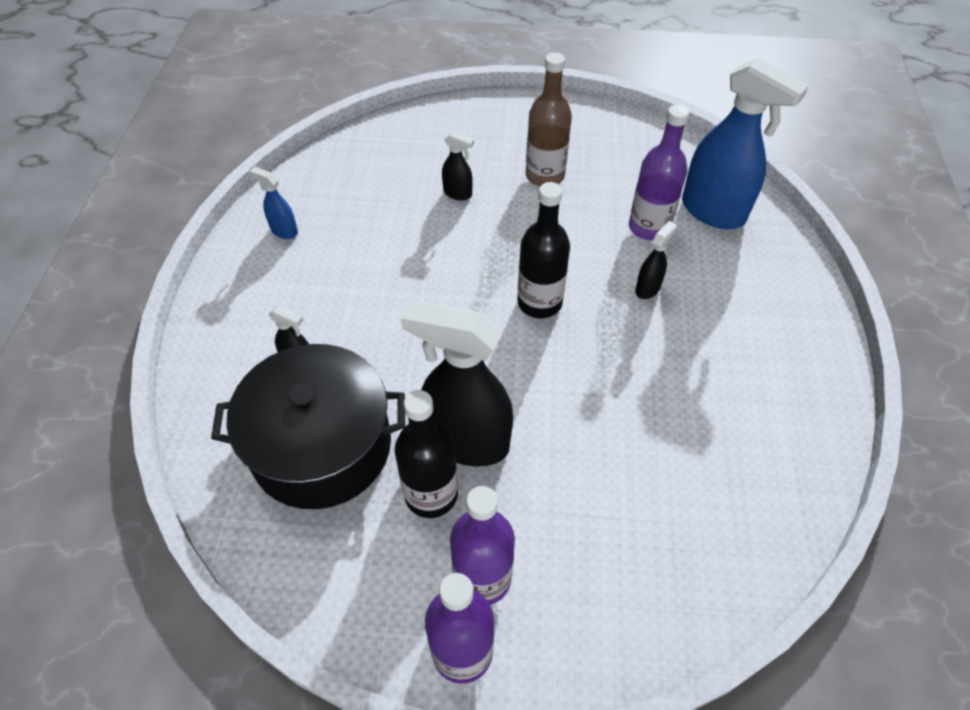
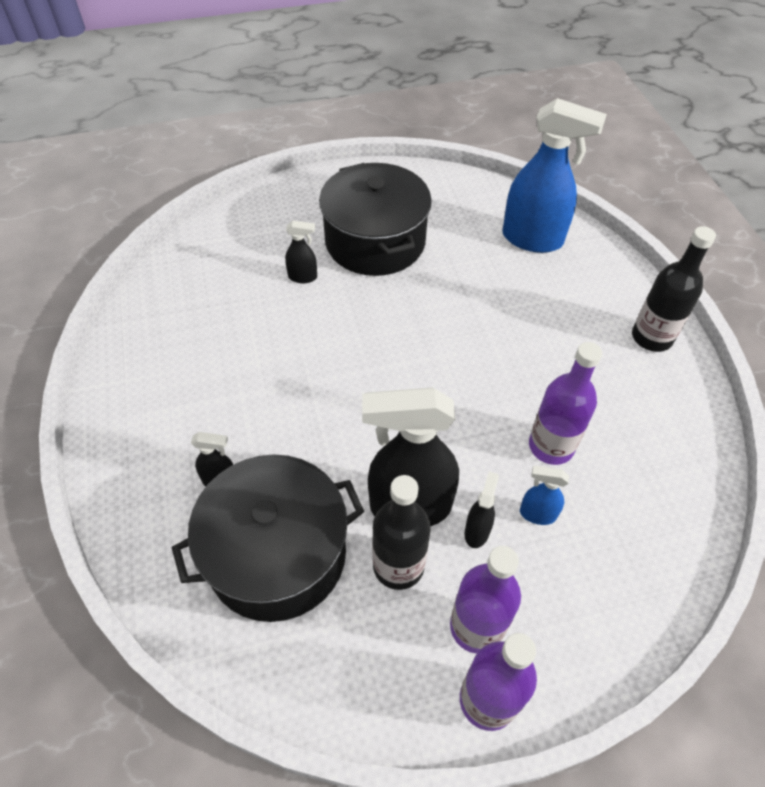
camera: 20 degrees left, 0 degrees up
(284, 231) = (148, 355): blue spray bottle -> blue spray bottle (537, 514)
(539, 303) = (420, 359): black bottle -> black bottle (651, 337)
(545, 176) = (375, 241): brown bottle -> black pot
(647, 288) = (507, 321): black spray bottle -> black spray bottle (477, 531)
(649, 227) = (485, 266): purple bottle -> purple bottle (551, 446)

